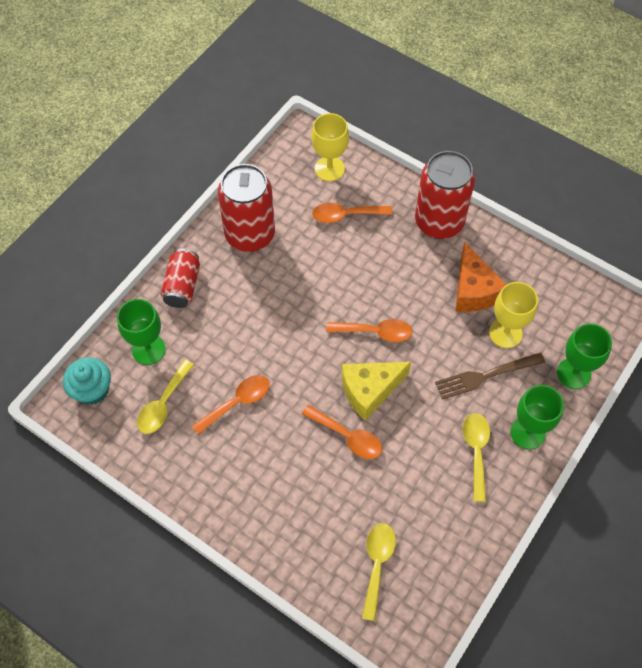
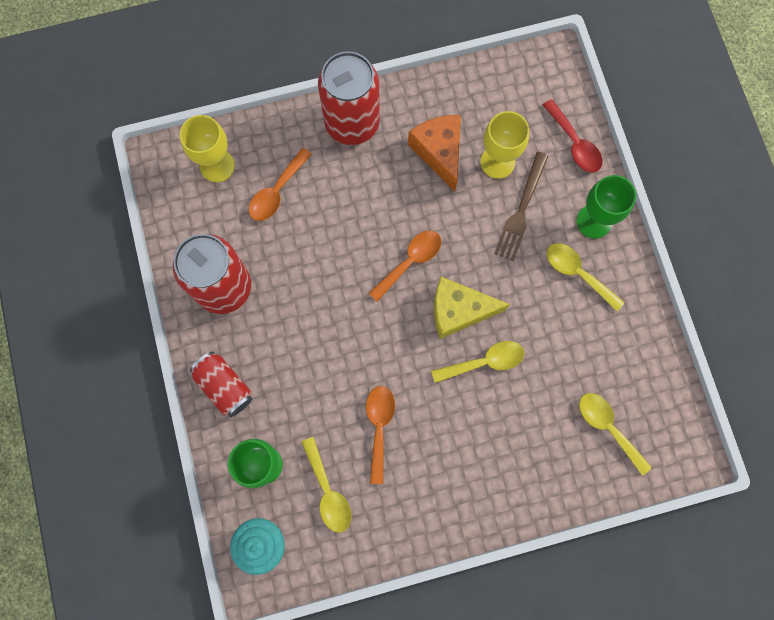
camera: 50 degrees left, 15 degrees up
(347, 436) = (484, 362): orange spoon -> yellow spoon
(369, 391) = (458, 311): yellow cheese -> yellow cheese turned 75 degrees clockwise
(474, 290) = (439, 152): orange cheese -> orange cheese turned 135 degrees counterclockwise
(573, 373) = (574, 143): green goblet -> red spoon

